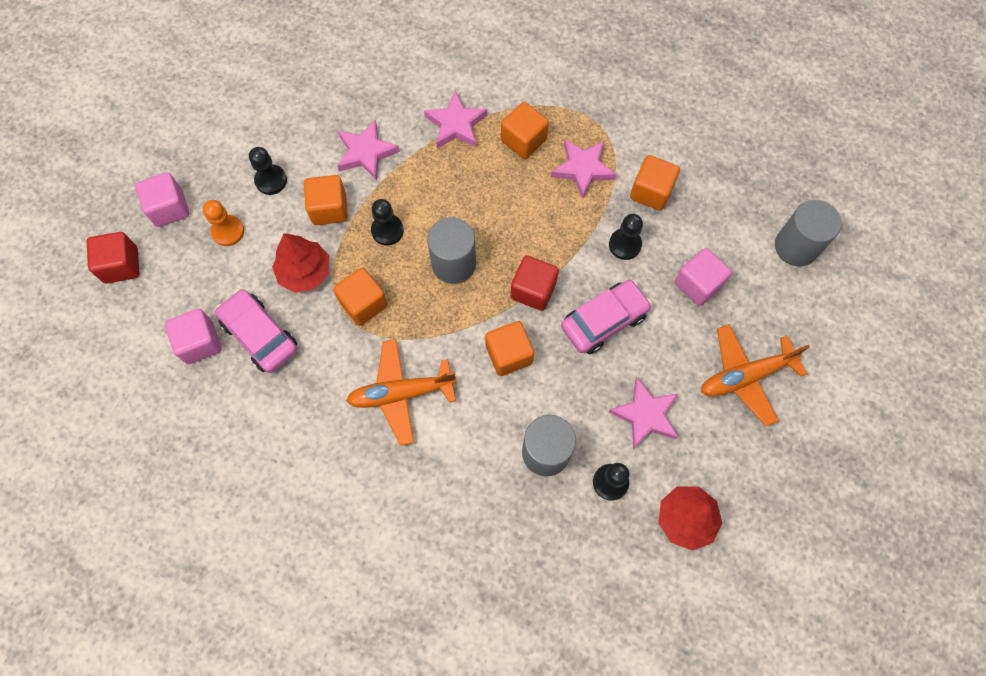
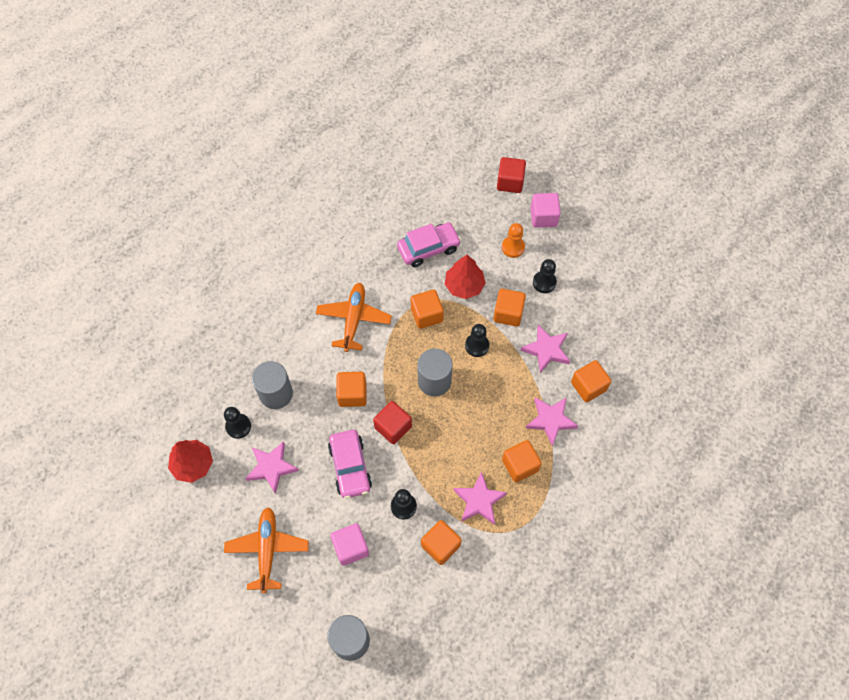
camera: 110 degrees right, 5 degrees down
(200, 342) = (437, 214): pink cube -> none
(398, 98) = (588, 386): none -> orange cube

